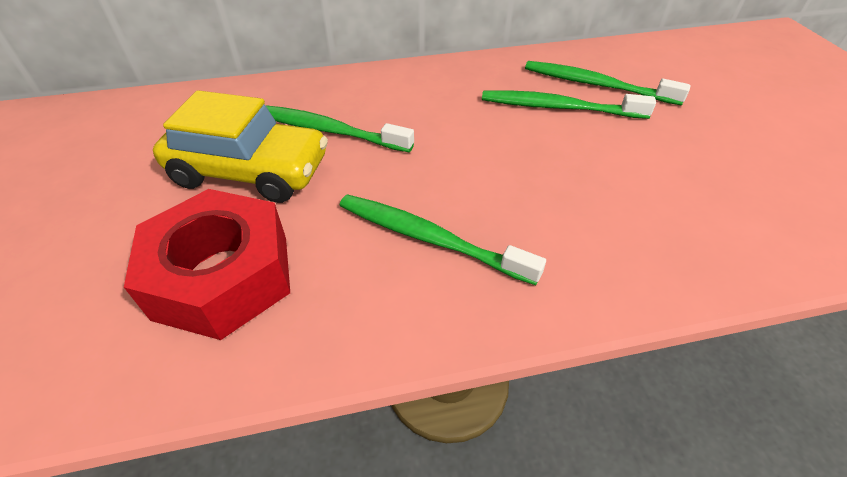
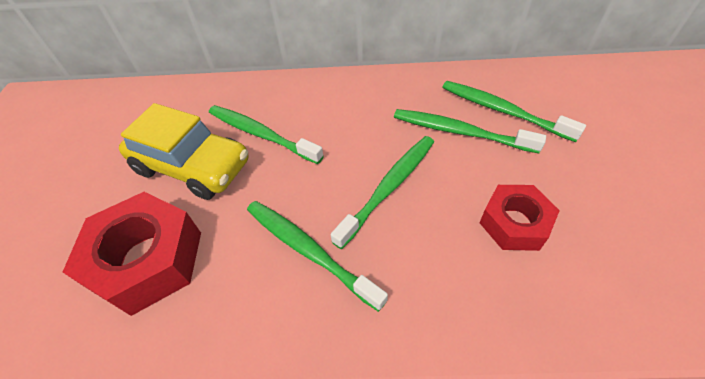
camera: 15 degrees right, 5 degrees up
(500, 167) = (388, 188): none -> green toothbrush
(648, 184) = (514, 223): none -> red nut

